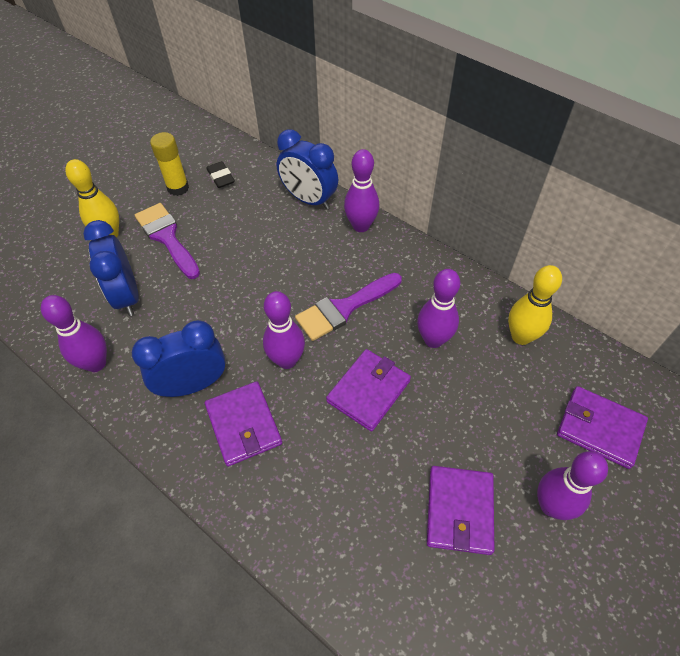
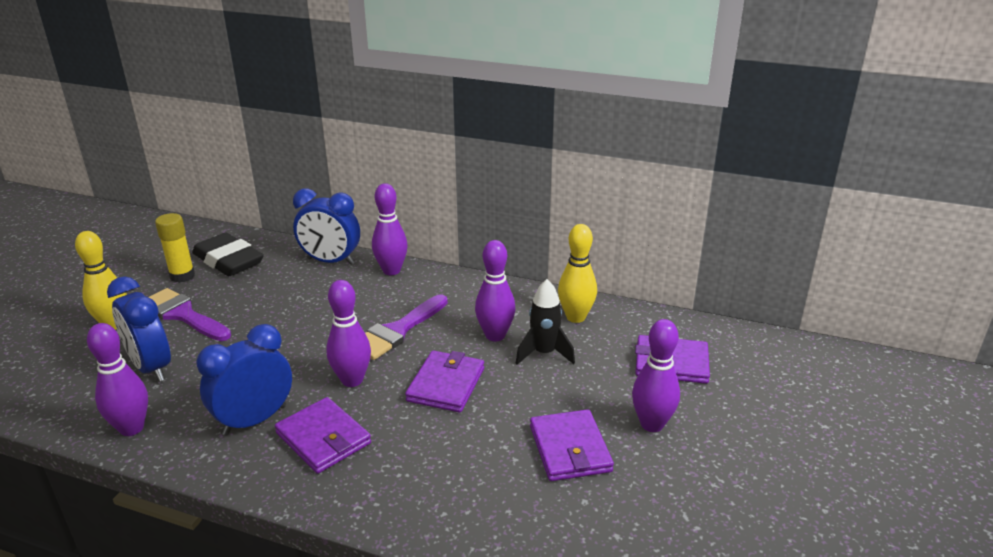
camera: 20 degrees left, 25 degrees down
(221, 177) = (228, 261): black eraser -> black eraser, size x1.96
(474, 377) = (544, 353): none -> black rocket

